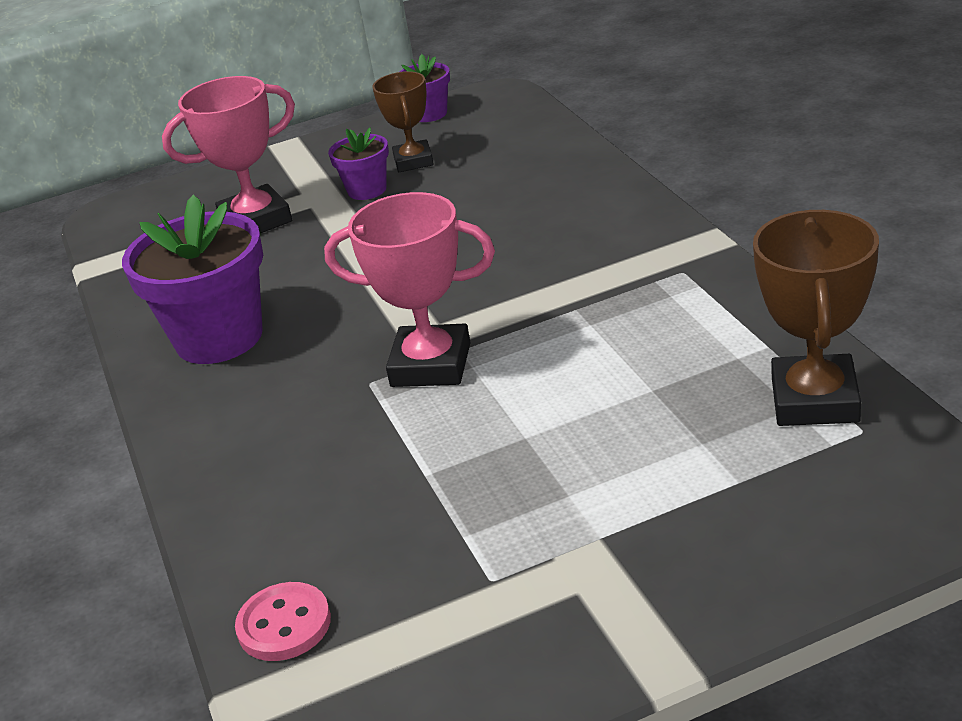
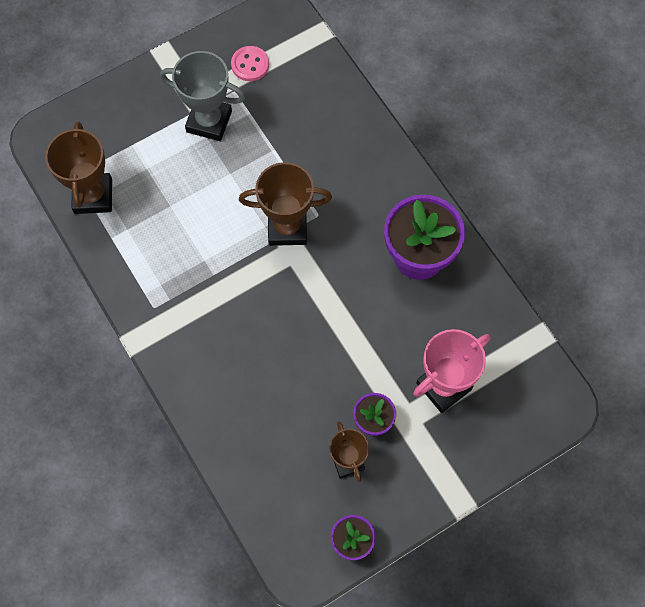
camera: 165 degrees right, 35 degrees up
(284, 625) = (316, 67): pink button -> pink button (250, 64)
(431, 365) = (287, 228): pink trophy -> brown trophy
(559, 521) = (209, 121): none -> grey trophy

